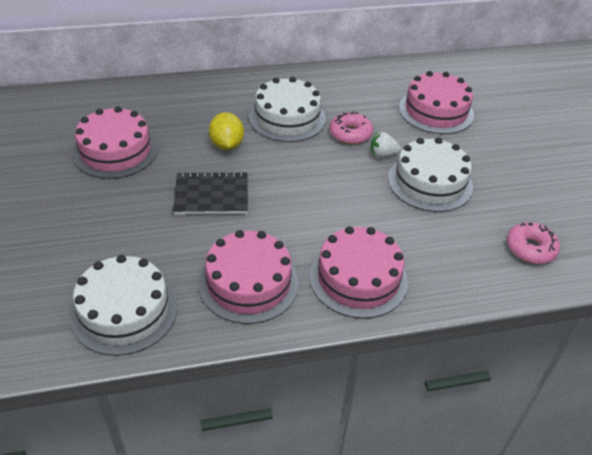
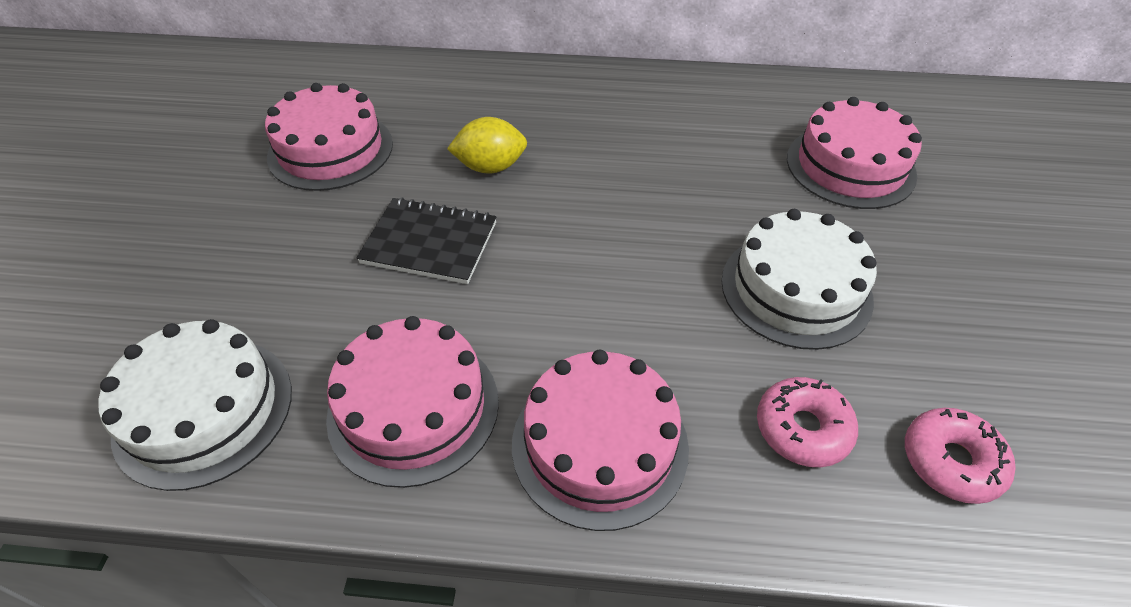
camera: 20 degrees right, 5 degrees up
(226, 145) = (490, 167): yellow lemon -> yellow lemon turned 75 degrees clockwise
(287, 118) = (600, 140): white cake -> none
(350, 134) = (690, 181): pink donut -> pink donut (802, 429)
(382, 155) = (730, 225): white strawberry -> none

